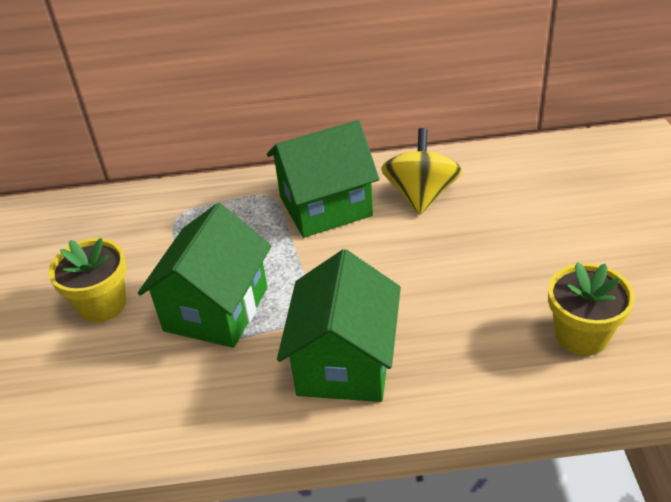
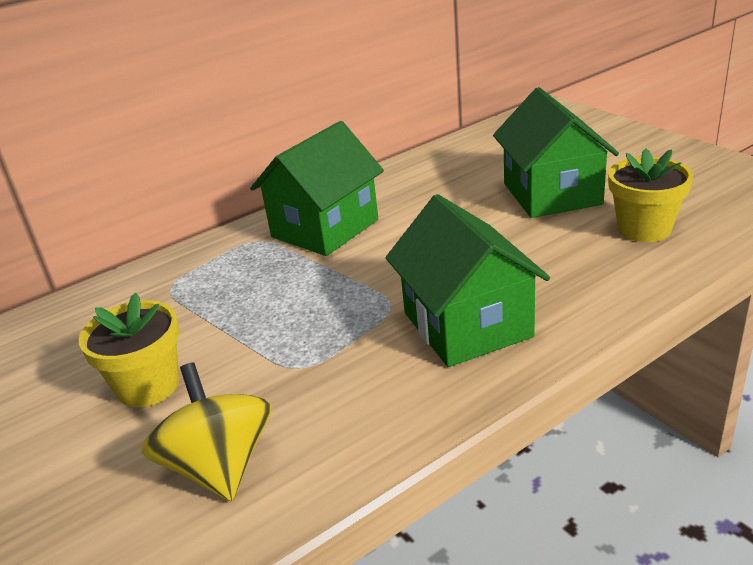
camera: 30 degrees left, 10 degrees down
(216, 309) = (290, 338): green house -> green house (551, 194)
(421, 195) = (407, 193): yellow spinning top -> yellow spinning top (219, 466)

